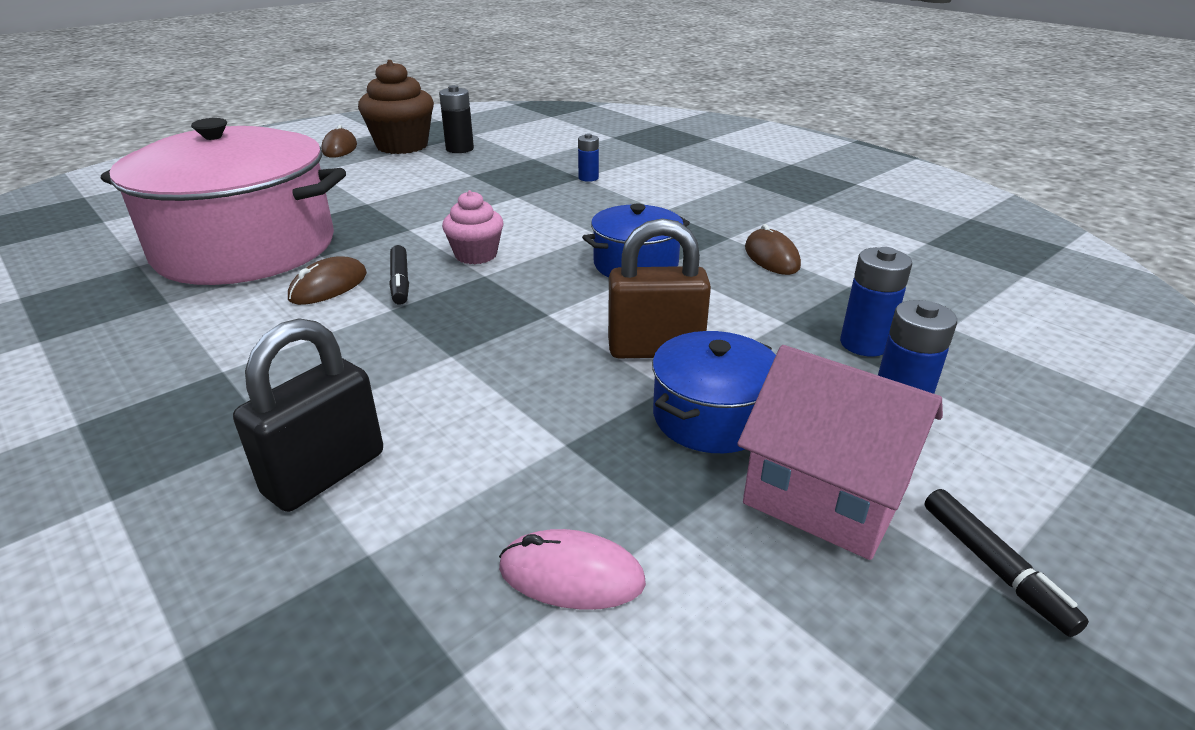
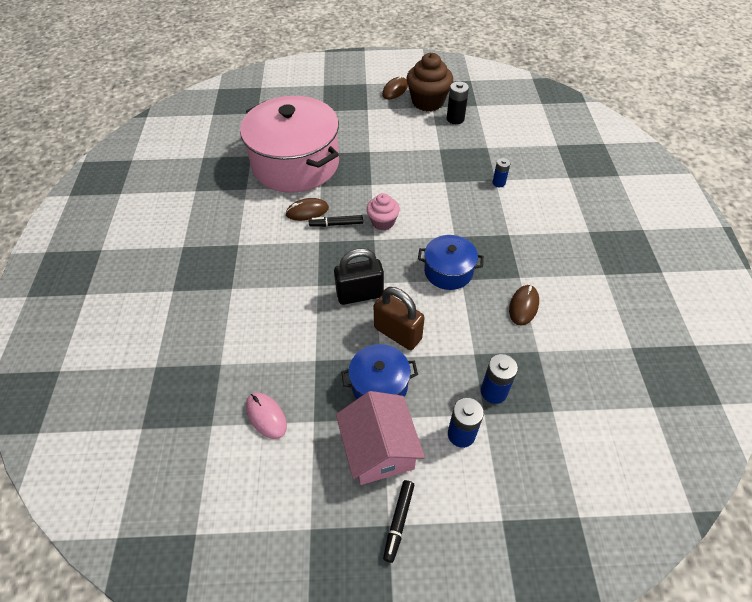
camera: 40 degrees right, 20 degrees up
(325, 473) = (233, 321): black padlock -> black padlock (360, 294)
(400, 281) = (336, 224): black marker -> black marker turned 60 degrees clockwise

